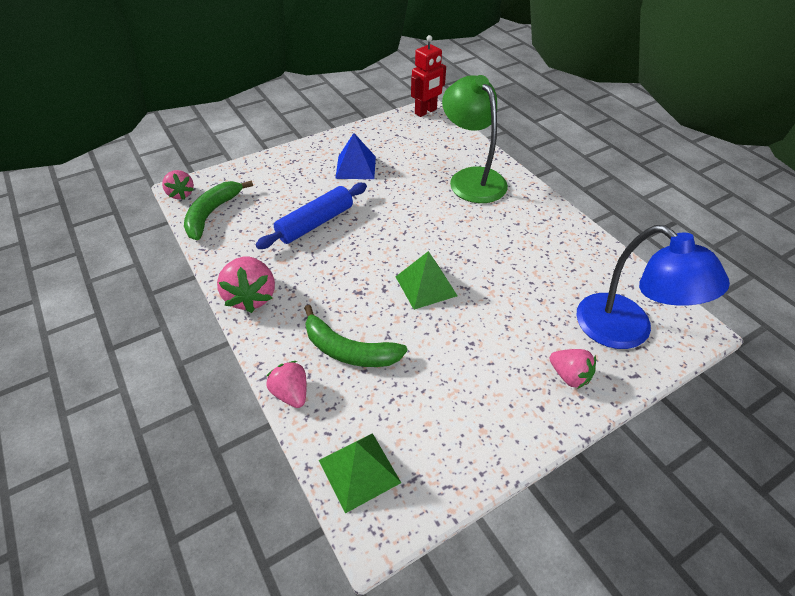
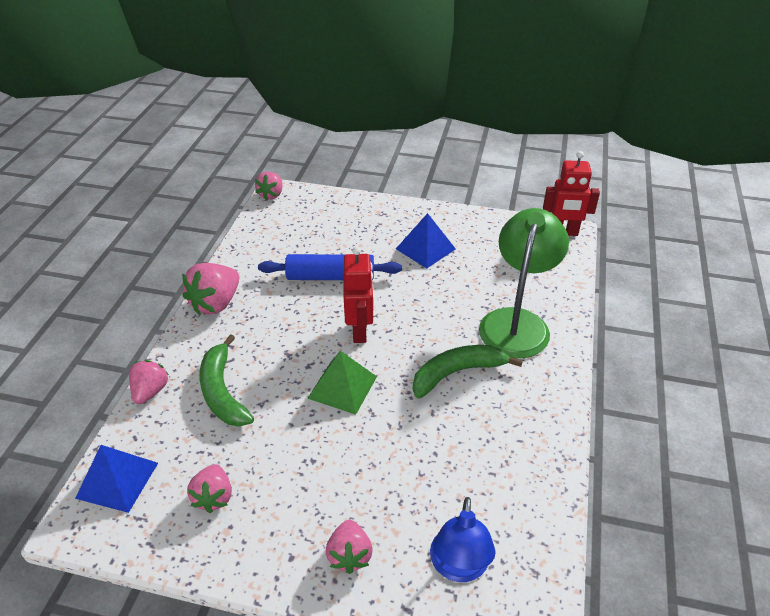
camera: 45 degrees right, 5 degrees down
(212, 213) = (271, 223): green banana -> green banana (457, 373)
(359, 471) = (117, 480): green pyramid -> blue pyramid
(387, 244) = (360, 331): none -> red robot
(444, 418) = (214, 497): none -> pink strawberry
(626, 331) = (459, 567): blue lamp -> blue lamp, size x0.65

